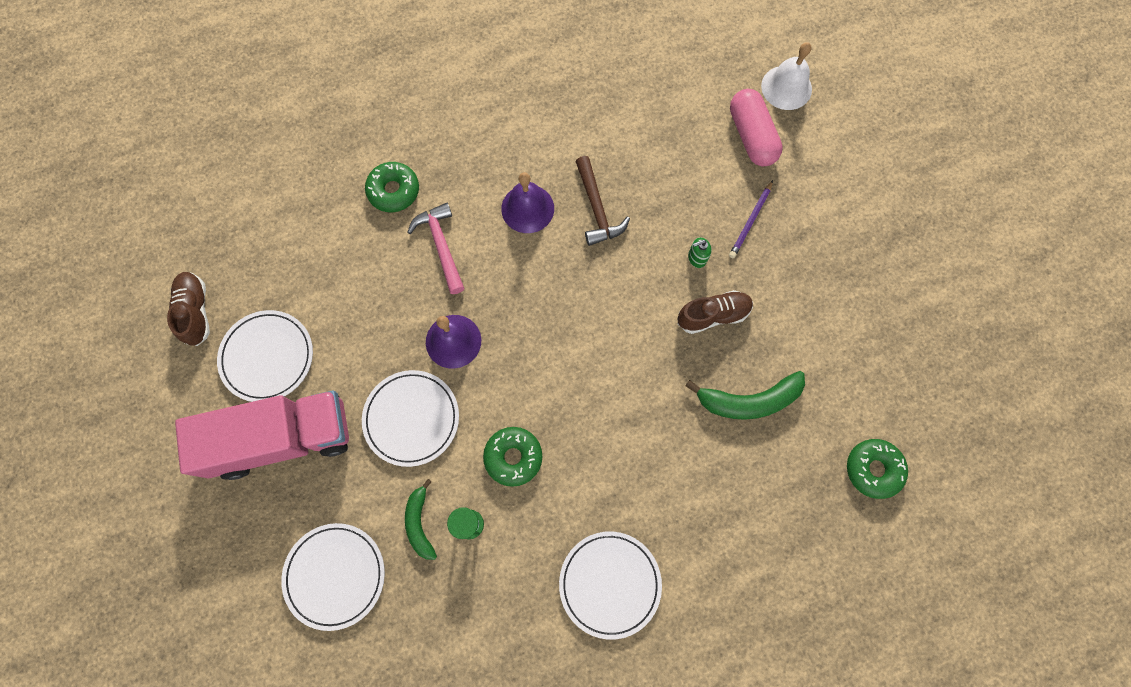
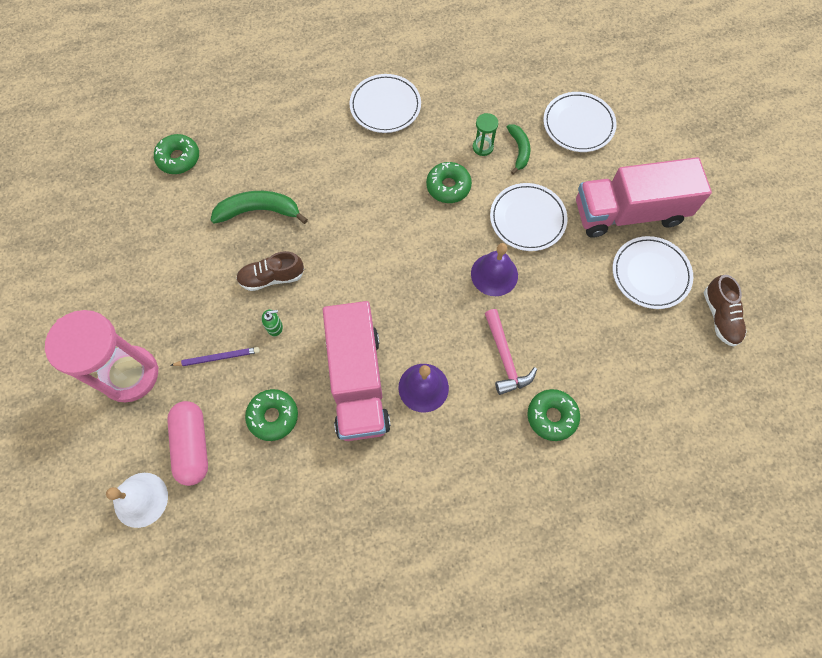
camera: 175 degrees left, 5 degrees down
(597, 208) = (358, 382): brown hammer -> pink truck
(678, 168) = (273, 416): none -> green donut
(750, 221) = (217, 357): purple pencil -> purple pencil turned 45 degrees clockwise
(837, 196) = (130, 375): none -> pink hourglass

